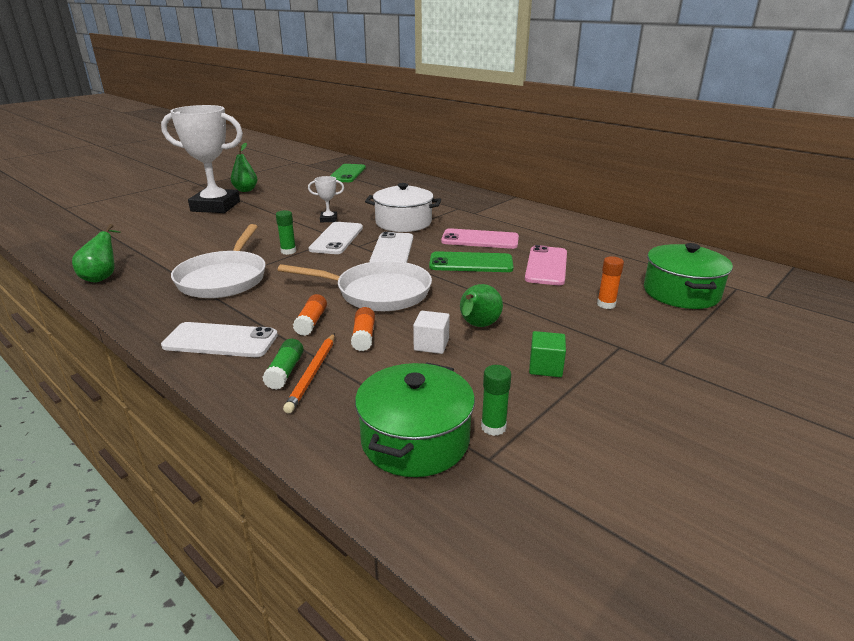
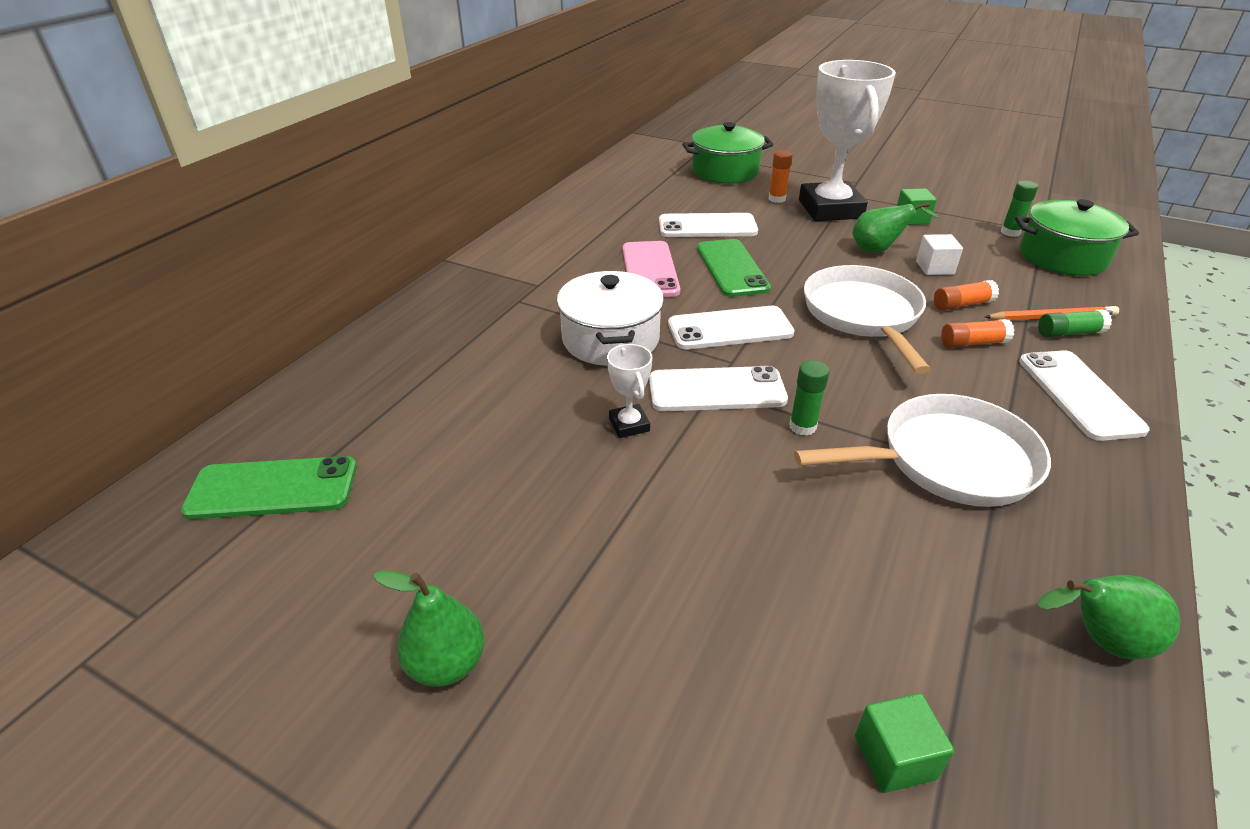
camera: 105 degrees left, 10 degrees up
(131, 233) = (894, 757): none -> green cube
(215, 206) = (615, 666): white trophy -> white trophy (830, 209)
(546, 266) = (707, 226): pink phone -> white phone

